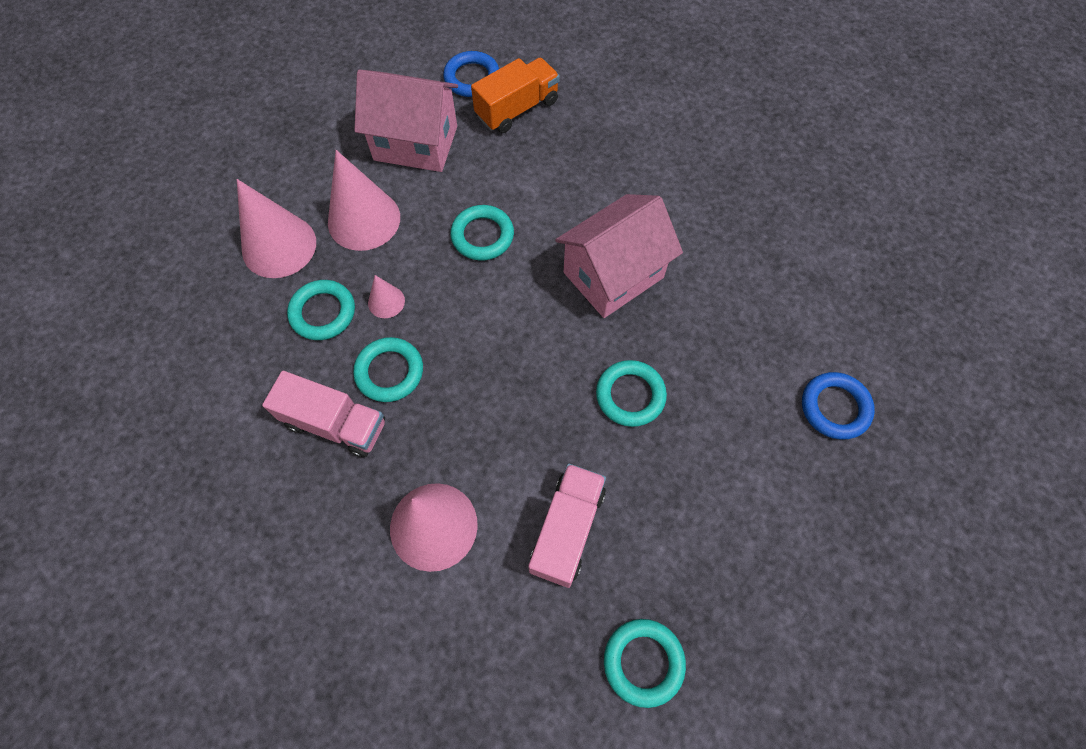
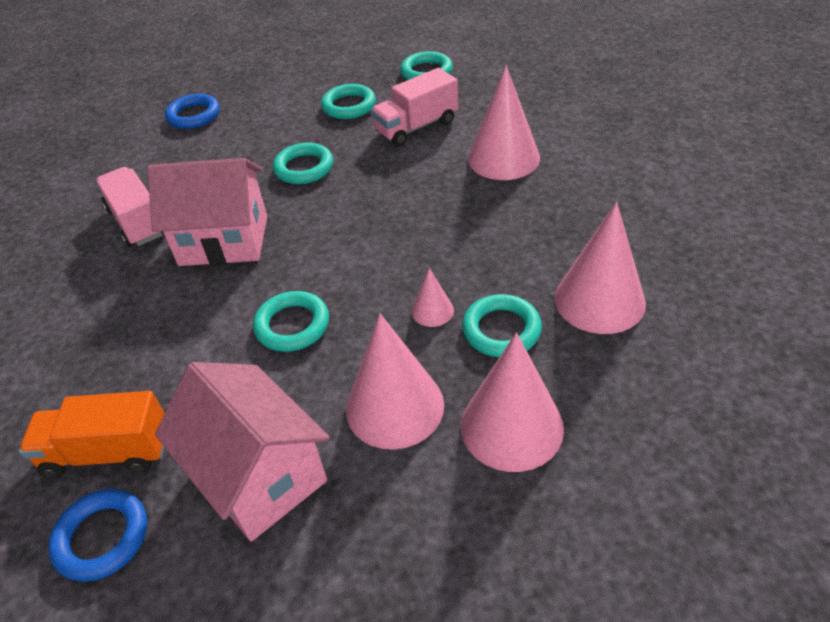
camera: 140 degrees left, 20 degrees down
(257, 381) = (599, 300): none -> pink cone
(335, 424) = (541, 240): pink truck -> pink truck (138, 222)
(389, 372) = (470, 255): turquoise ring -> turquoise ring (349, 106)

